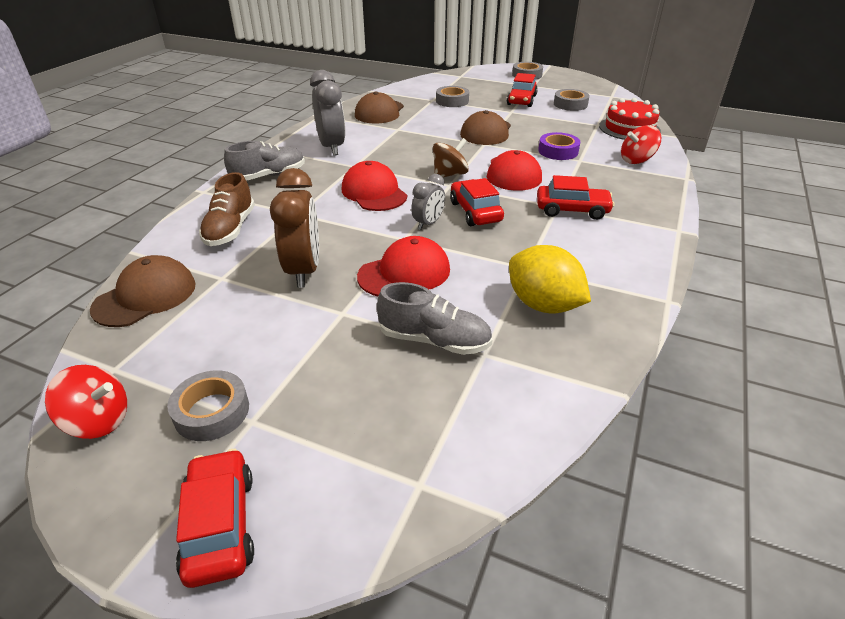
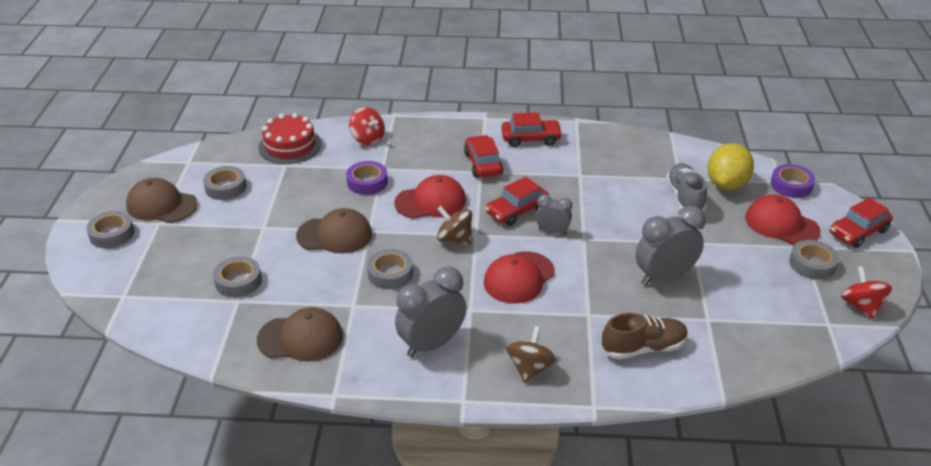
camera: 110 degrees left, 0 degrees up
(145, 296) = (761, 351): brown cap -> brown cap (161, 205)
(269, 176) = (530, 368): grey shoe -> brown spinning top
(304, 270) = (664, 277): brown clock -> grey clock
(401, 495) = (791, 185): none -> purple tape
(404, 273) = (628, 227): red cap -> red cap (781, 224)
(422, 144) = (390, 273): none -> grey tape
(521, 100) = (220, 224): red car -> red car (531, 139)
(543, 305) = (617, 163): yellow lemon -> yellow lemon (726, 184)

